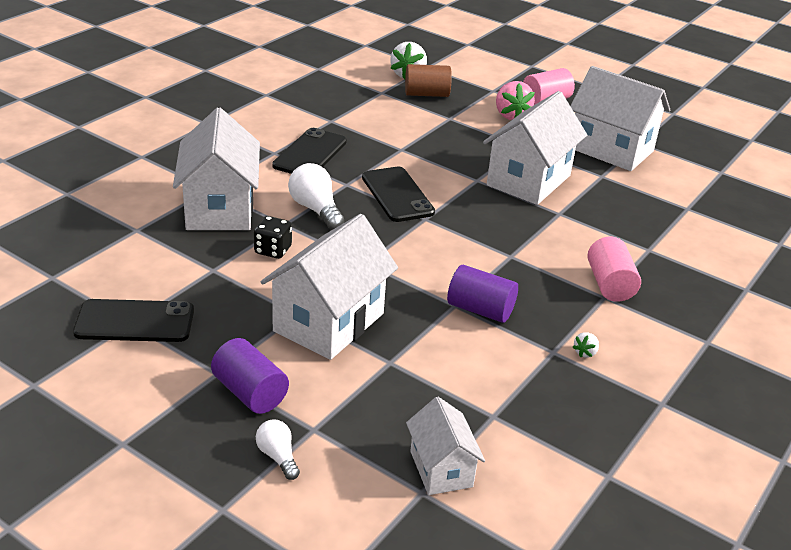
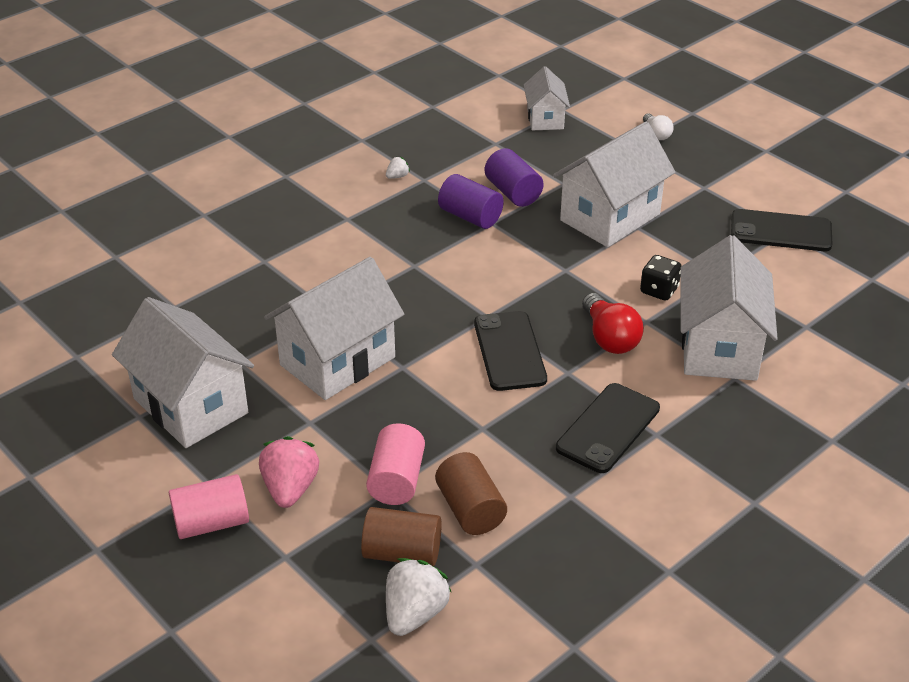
camera: 165 degrees left, 5 degrees up
(250, 393) = (677, 172): purple cylinder -> purple cylinder (513, 192)
(316, 209) = (609, 338): white light bulb -> red light bulb
(393, 112) = (470, 509): none -> brown cylinder
(609, 284) = (333, 229): pink cylinder -> pink cylinder (396, 480)

